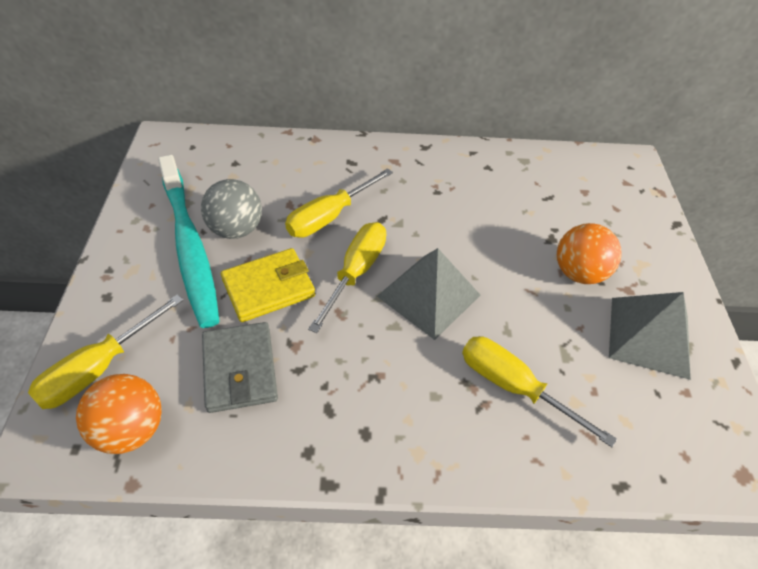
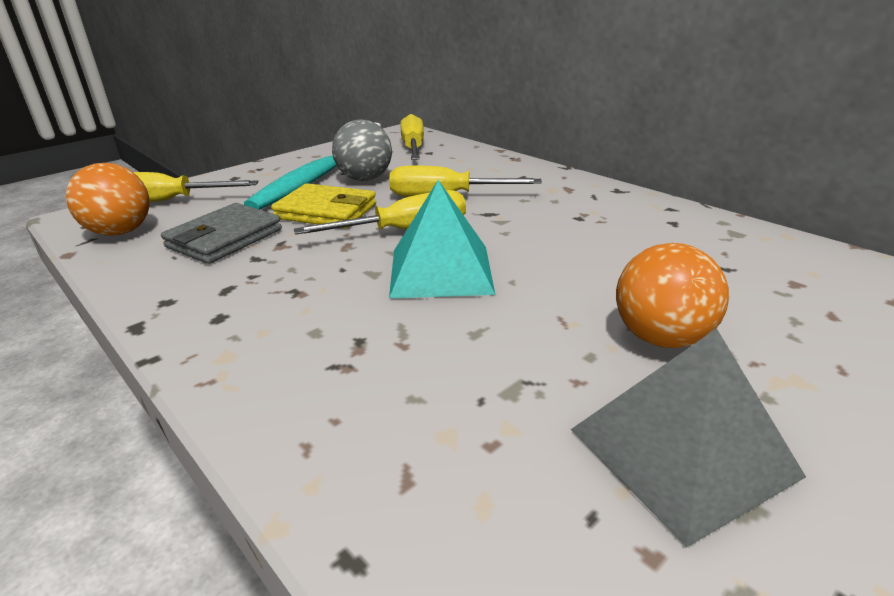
camera: 50 degrees right, 20 degrees down
(429, 295) = (441, 270): grey pyramid -> turquoise pyramid
(513, 387) = (399, 374): yellow screwdriver -> yellow screwdriver (413, 148)

